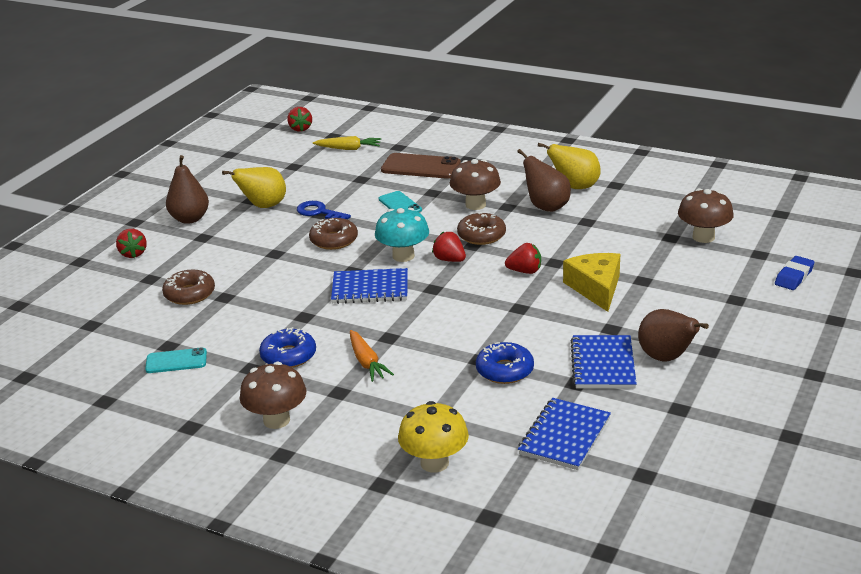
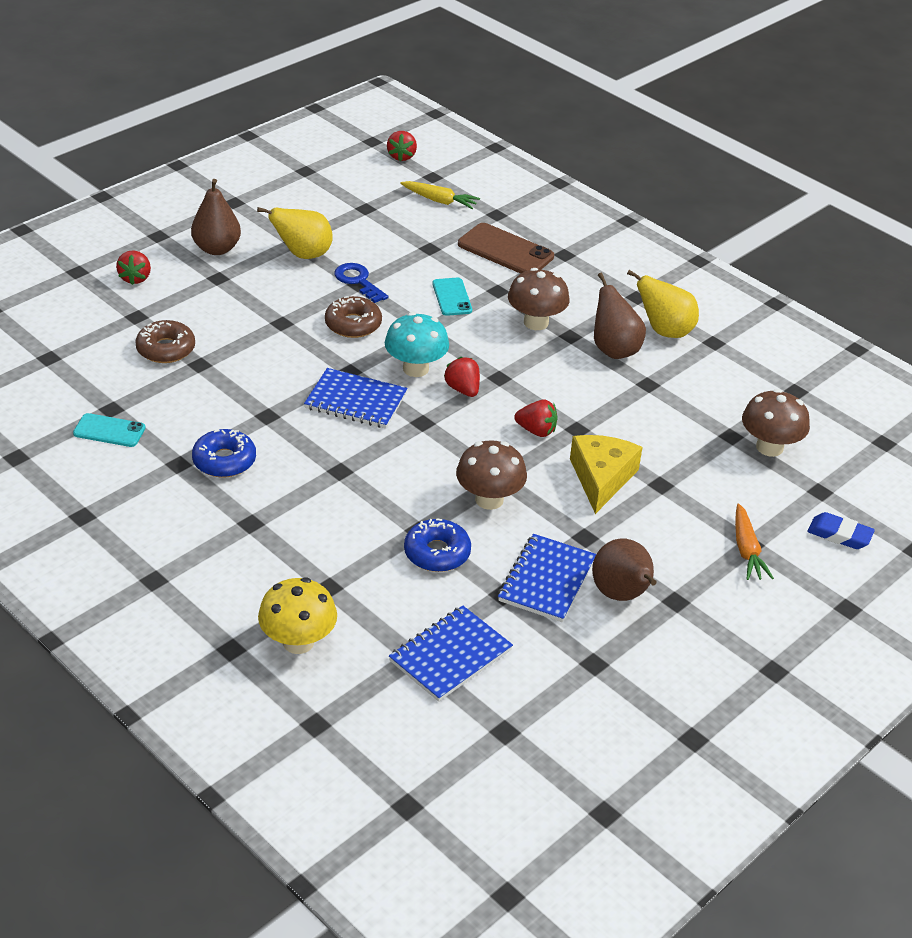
camera: 15 degrees right, 10 degrees up
(276, 420) = (170, 536): brown mushroom -> brown mushroom (489, 499)
(367, 362) = (299, 495): orange carrot -> orange carrot (746, 550)
(481, 235) = (517, 367): brown donut -> none
(794, 277) = (839, 535): blue eraser -> blue eraser turned 60 degrees clockwise

